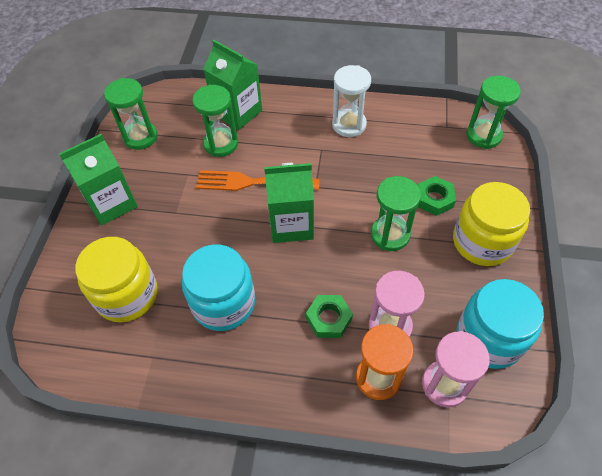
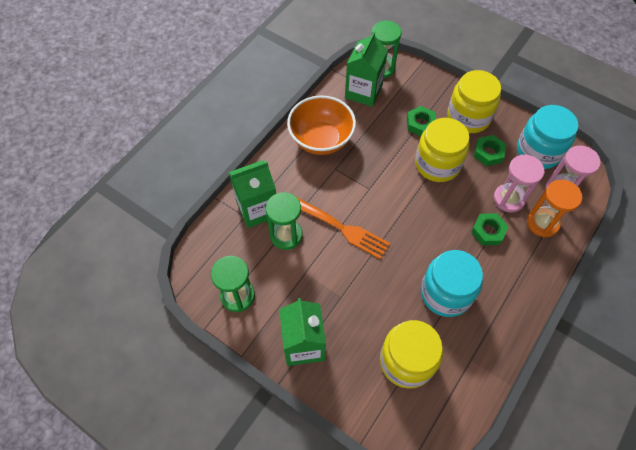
camera: 65 degrees left, 5 degrees up
(253, 182) = (341, 228): orange fork -> orange fork turned 90 degrees counterclockwise
(291, 224) = (397, 219): green carton -> green carton (363, 91)
(349, 125) = (321, 139): white hourglass -> orange bowl
(390, 235) = (437, 164): green hourglass -> yellow jar
(444, 281) = (488, 153): none -> green nut

